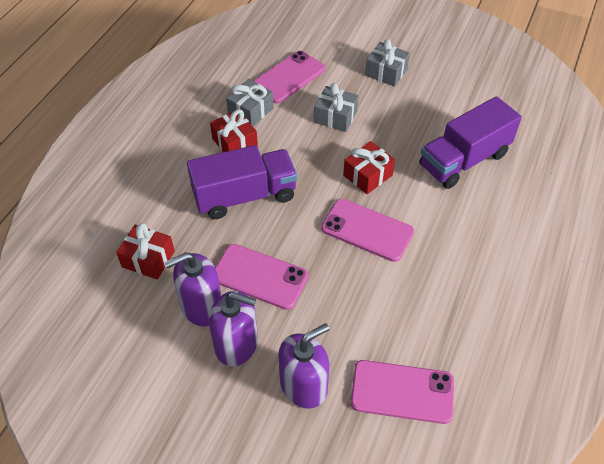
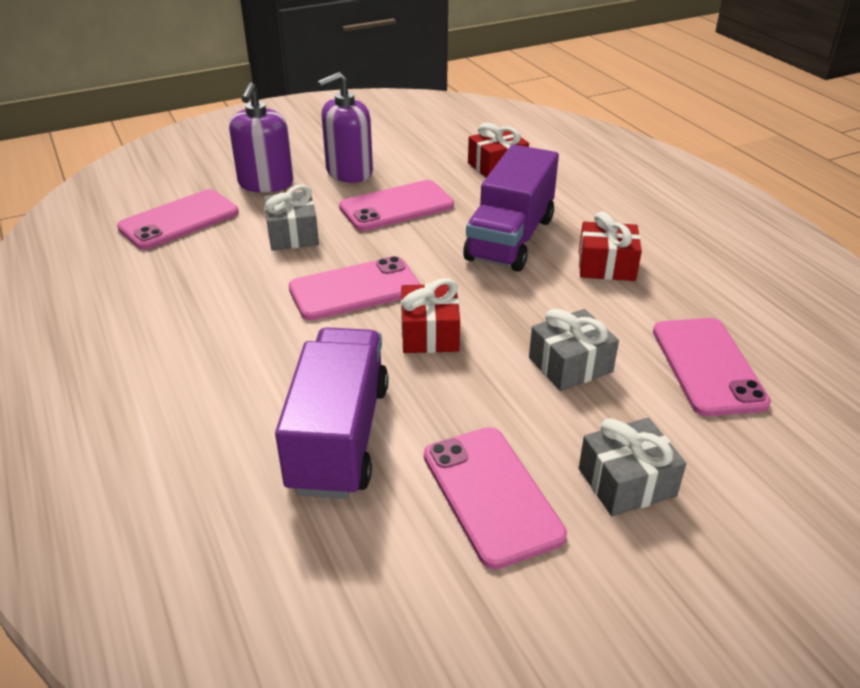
camera: 130 degrees right, 15 degrees down
(201, 306) = (409, 171): purple soap dispenser -> none
(250, 111) = (658, 301): grey gift -> grey gift (293, 234)
(435, 101) = (491, 495): none -> pink phone

